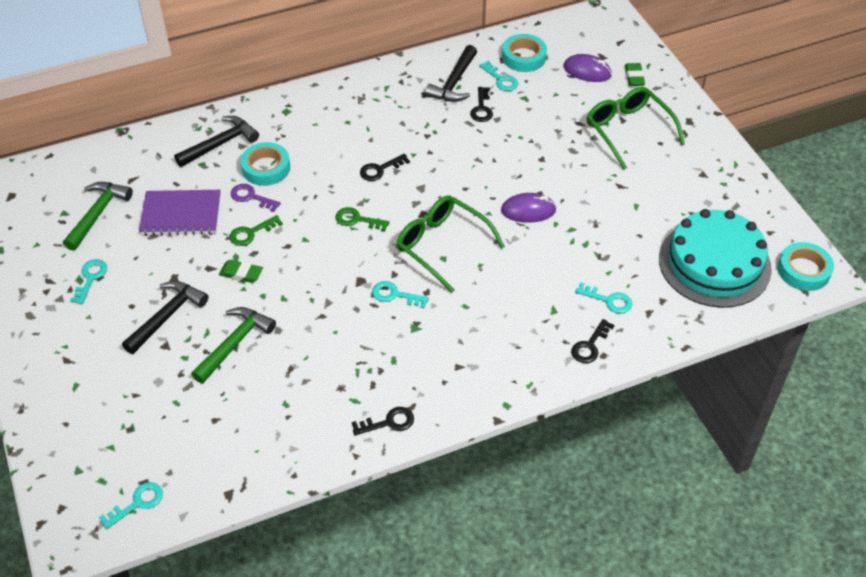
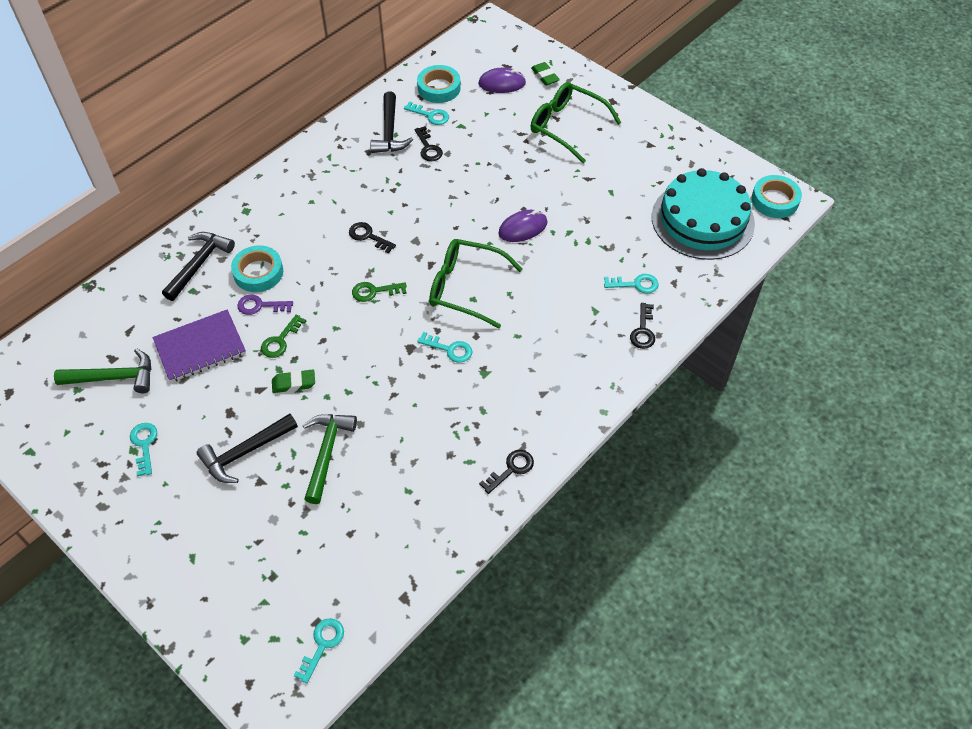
camera: 25 degrees left, 5 degrees up
(98, 214) = (114, 378): green hammer -> green hammer turned 90 degrees clockwise
(167, 316) = (245, 452): black hammer -> black hammer turned 135 degrees counterclockwise
(380, 169) = (368, 236): black key -> black key turned 90 degrees clockwise
(395, 295) = (449, 349): turquoise key -> turquoise key turned 150 degrees counterclockwise

